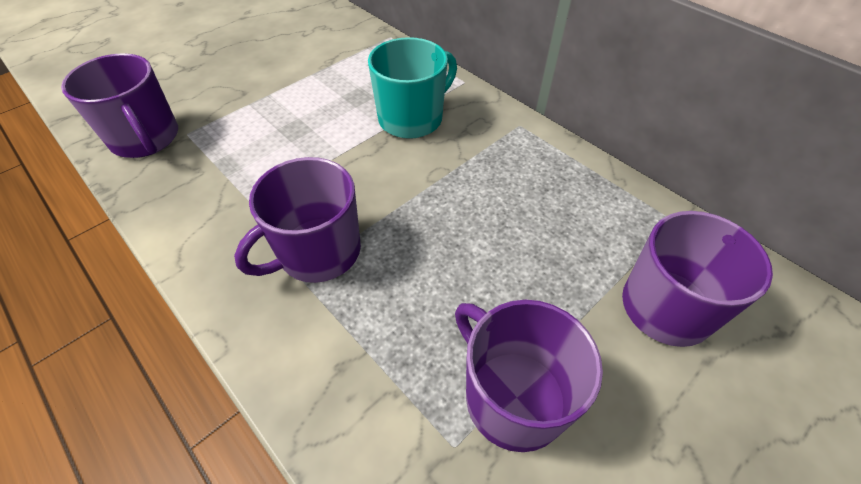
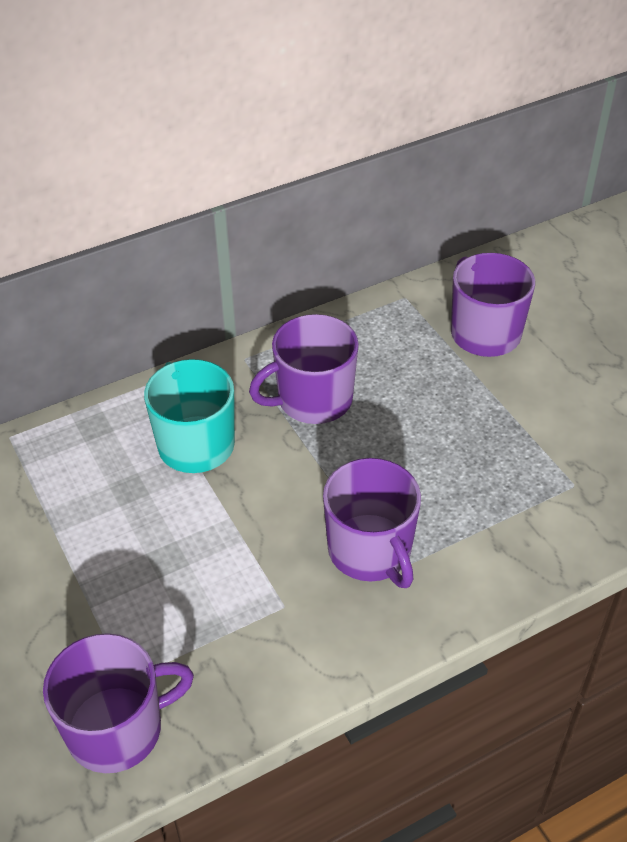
camera: 75 degrees left, 5 degrees down
(512, 397) = (542, 443): purple mug -> purple mug (313, 400)

